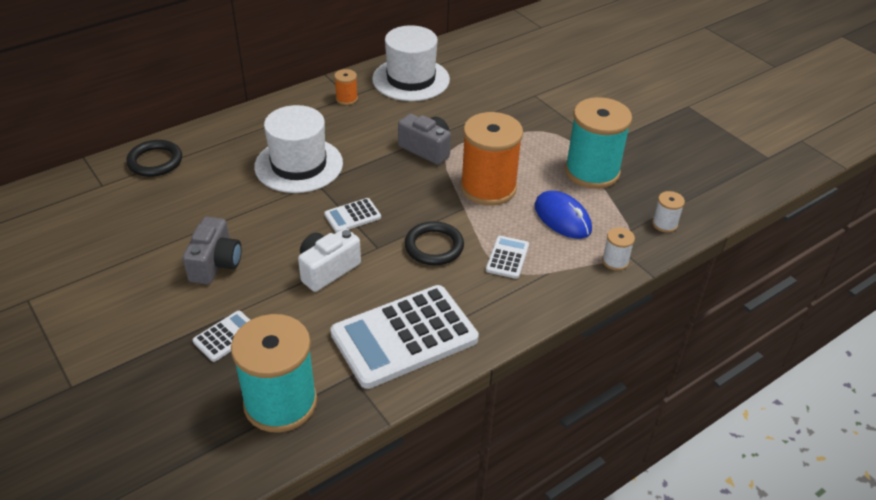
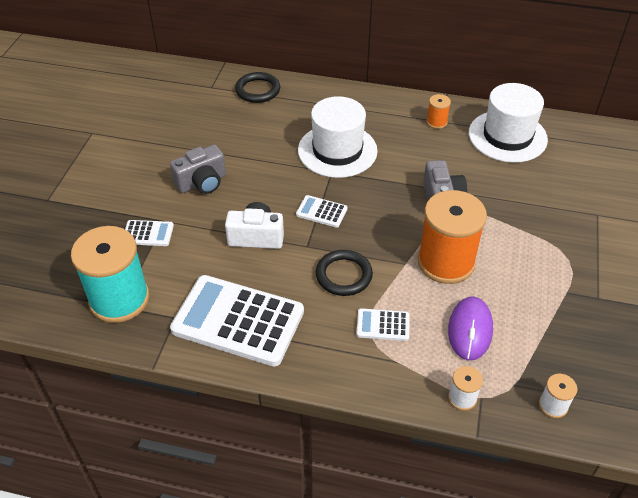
camera: 50 degrees right, 5 degrees up
(507, 257) = (383, 325): white calculator -> white calculator turned 150 degrees counterclockwise
(562, 218) = (470, 330): blue mouse -> purple mouse
(592, 172) = (552, 313): turquoise spool -> none

